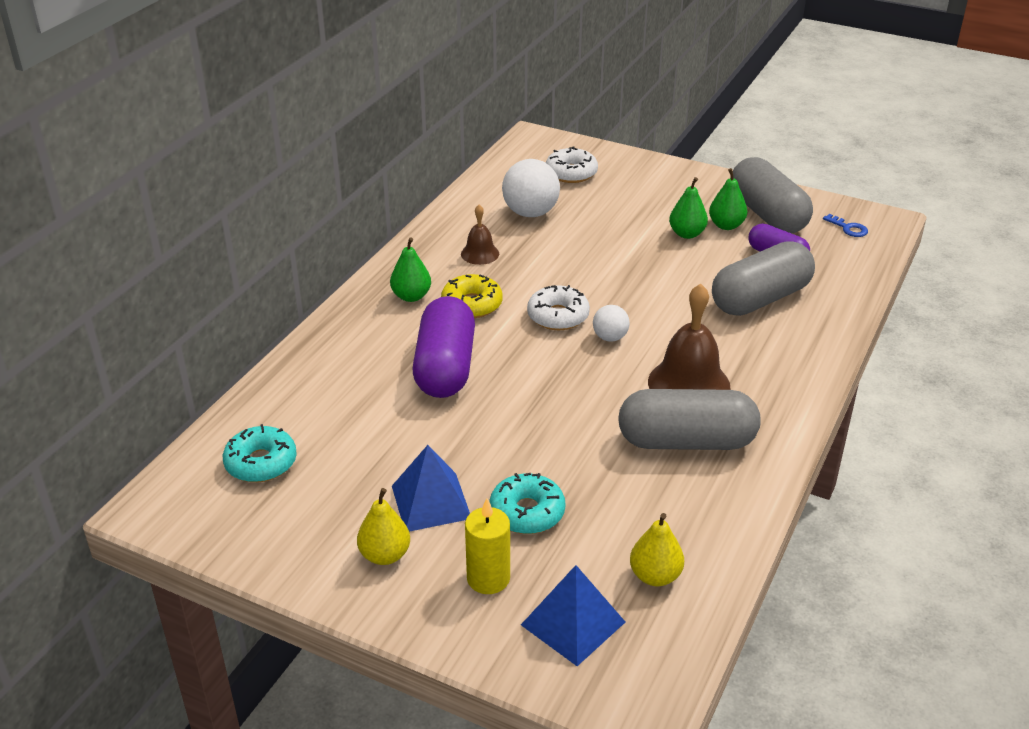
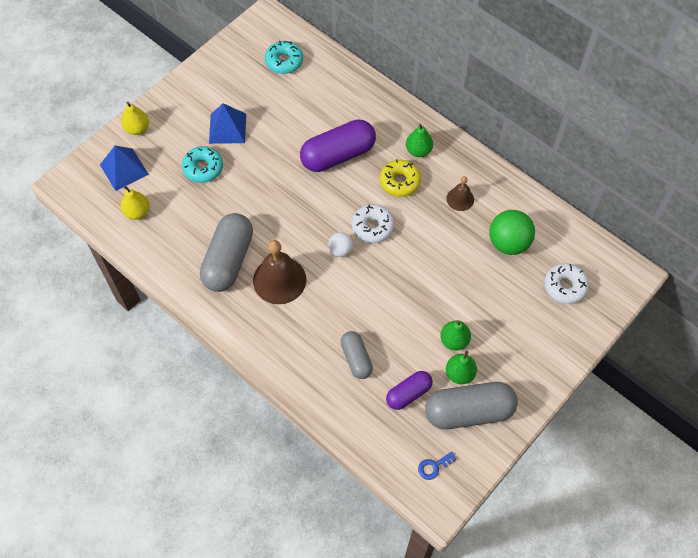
camera: 105 degrees right, 25 degrees up
(385, 555) = (198, 103): yellow pear -> yellow pear (137, 129)
(445, 367) = (338, 155): purple capsule -> purple capsule turned 45 degrees counterclockwise
(488, 578) = (166, 142): yellow candle -> none
(530, 213) = (508, 243): white ball -> green ball
(760, 299) = (356, 359): grey capsule -> grey capsule, size x0.57

